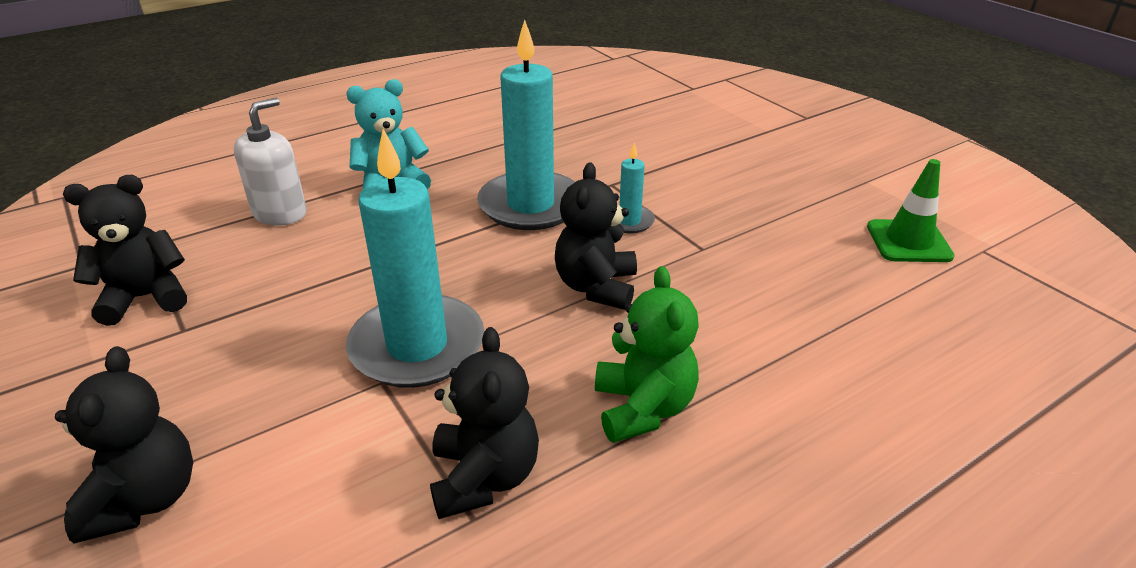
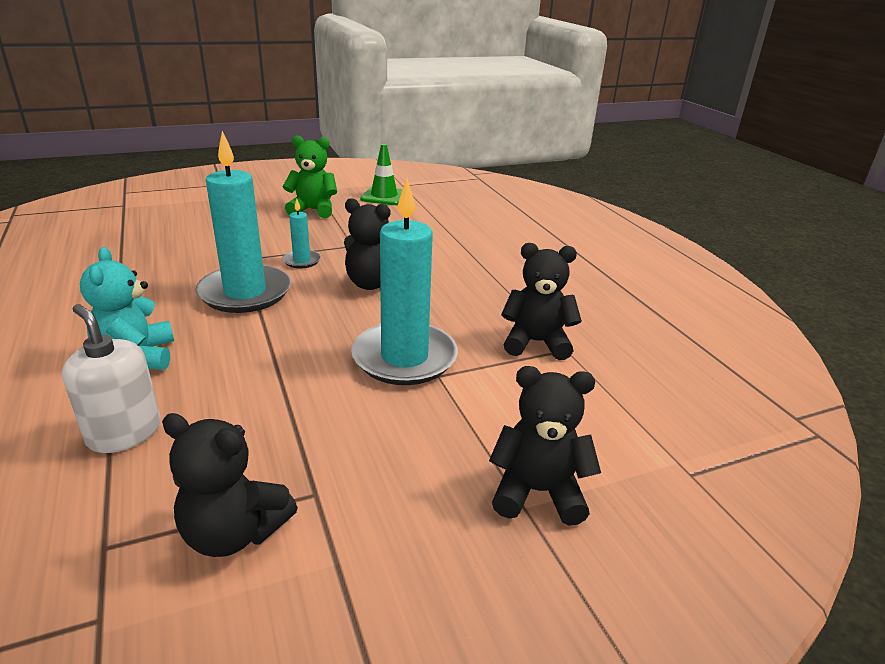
camera: 80 degrees left, 5 degrees down
(145, 298) = (234, 532): black teddy bear -> black teddy bear turned 60 degrees counterclockwise
(643, 408) = (492, 288): green teddy bear -> green teddy bear (313, 210)

